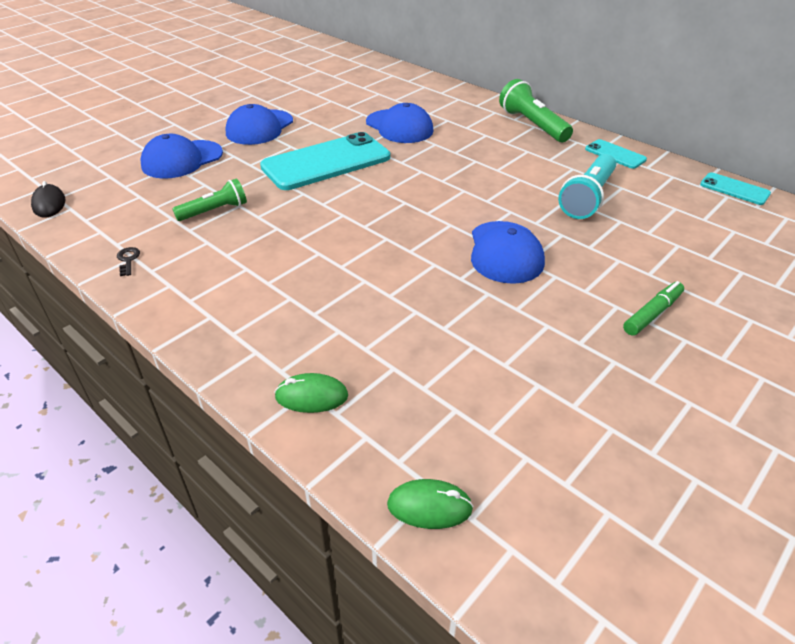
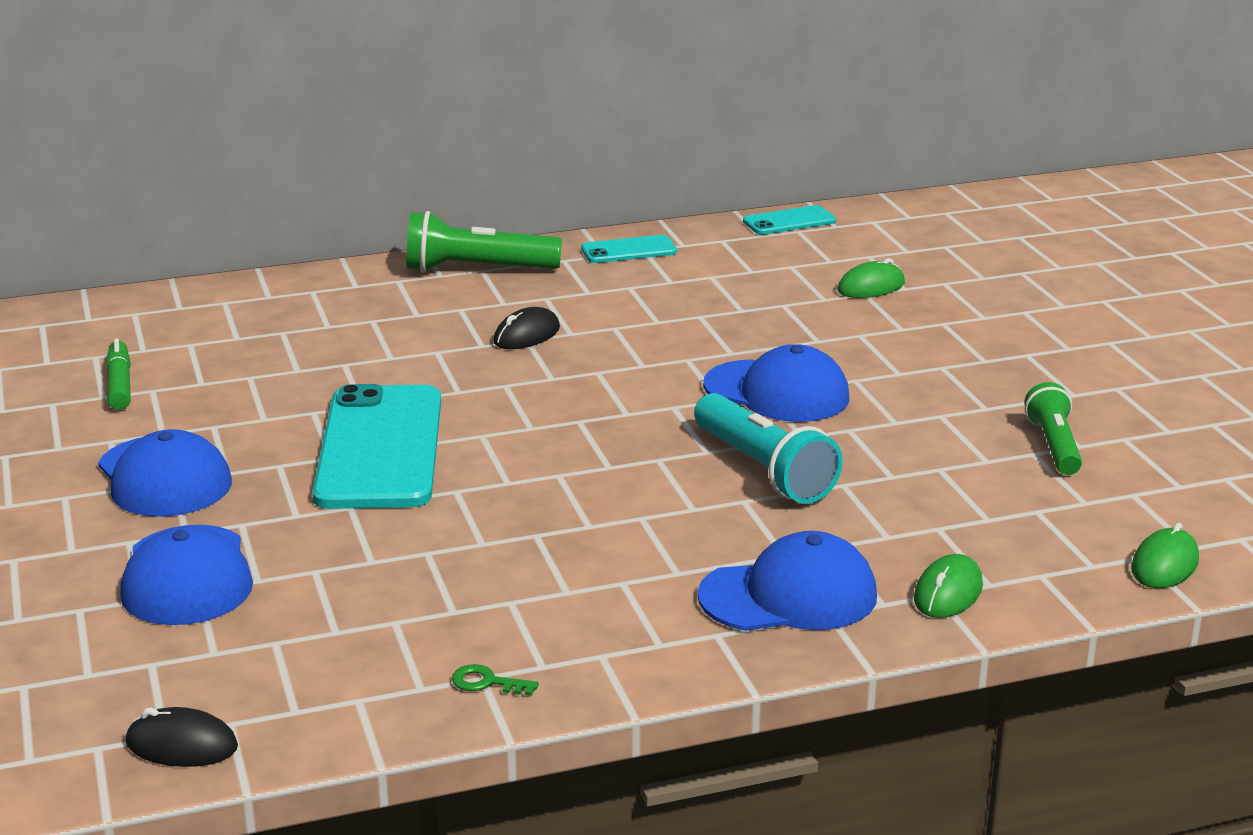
camera: 60 degrees left, 15 degrees down
(128, 260) = (487, 682): black key -> green key
(214, 211) = (420, 577): green flashlight -> green flashlight (1054, 446)
(399, 127) = (342, 361): blue cap -> blue cap (789, 596)
(479, 159) = (526, 335): none -> black mouse
(587, 198) = (712, 303): turquoise flashlight -> turquoise flashlight (763, 470)
(652, 314) = (972, 354): green marker -> green marker (119, 384)
(690, 244) = (871, 287): none -> green mouse

